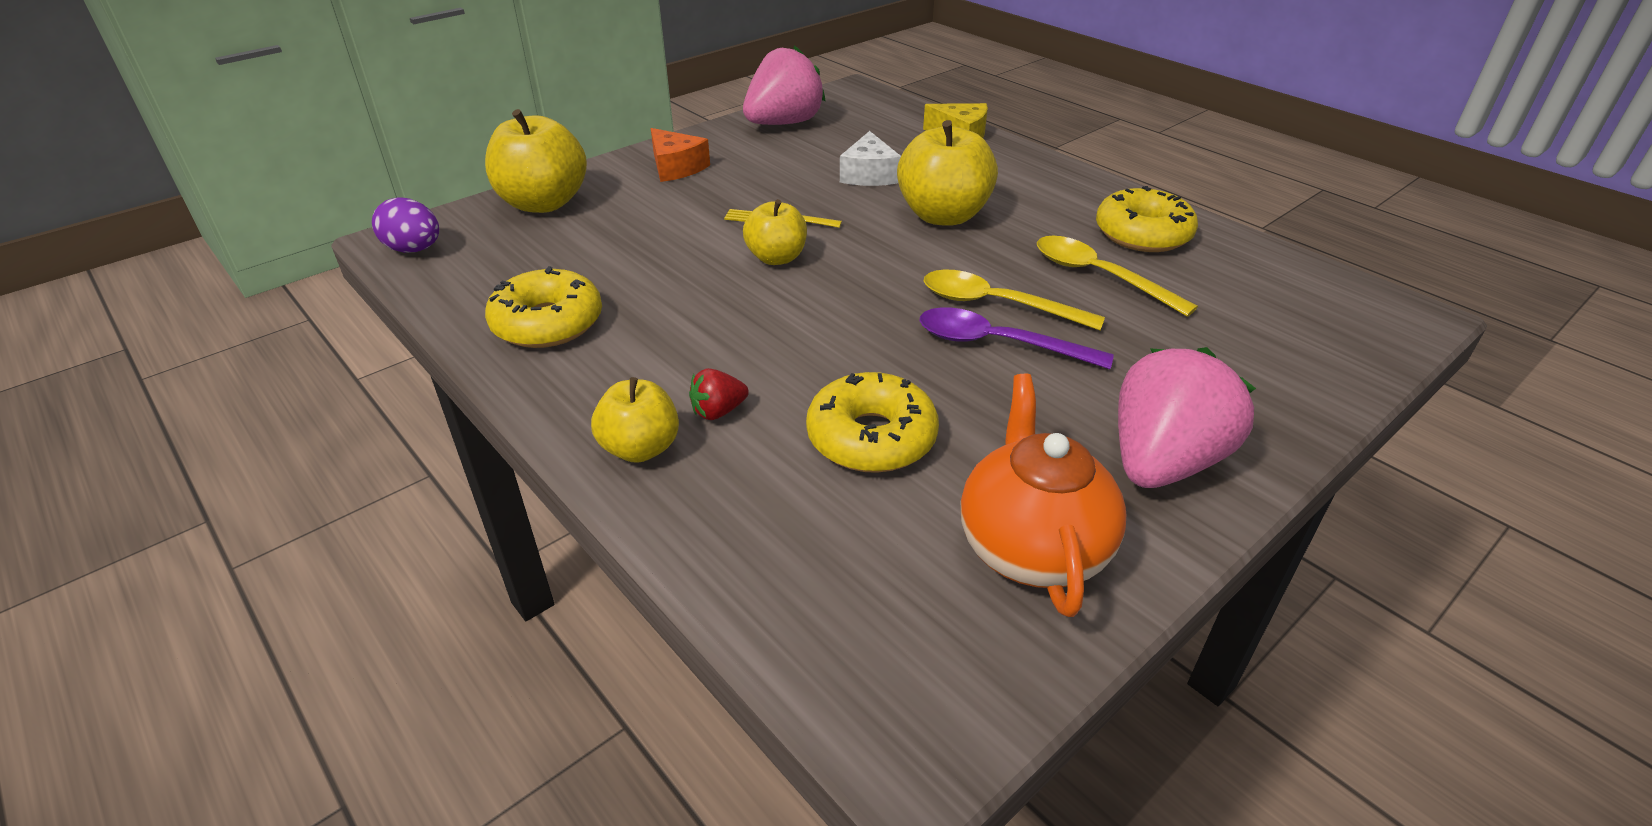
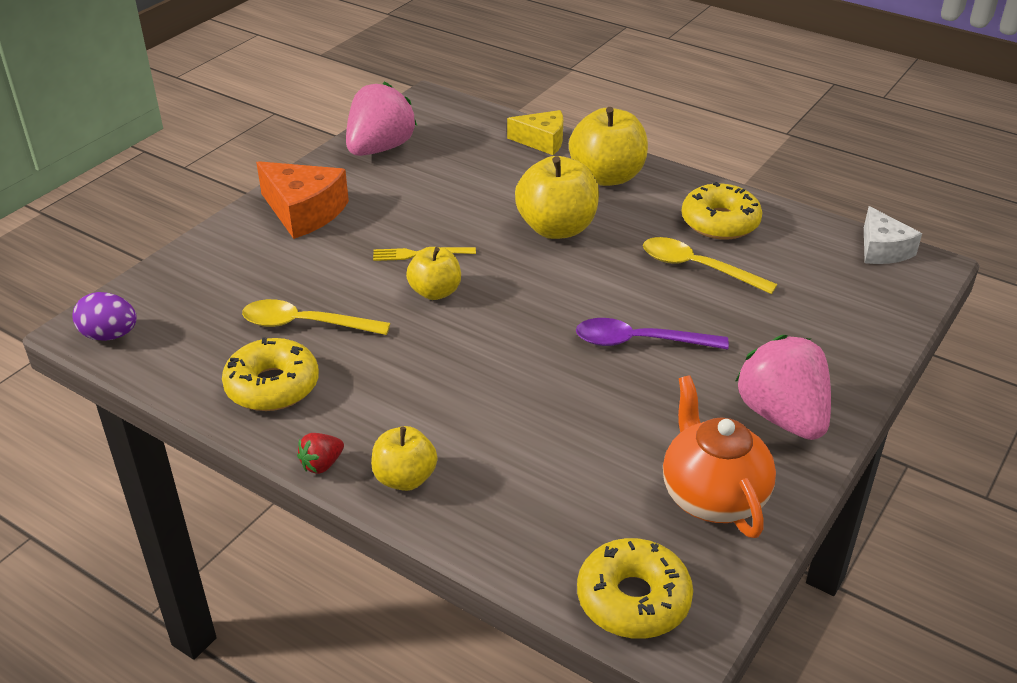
camera: 15 degrees left, 0 degrees up
(543, 203) = (201, 268): yellow apple -> yellow apple (607, 176)
(676, 167) = (304, 212): orange cheese -> orange cheese, size x1.51
(718, 411) = (450, 437): red strawberry -> red strawberry (322, 464)
(869, 175) = (479, 195): white cheese -> white cheese (882, 250)
(871, 438) = (573, 437): yellow donut -> yellow donut (633, 599)
(995, 304) = (626, 307): yellow spoon -> yellow spoon (304, 324)
(1163, 462) = (782, 416): pink strawberry -> pink strawberry turned 45 degrees counterclockwise

